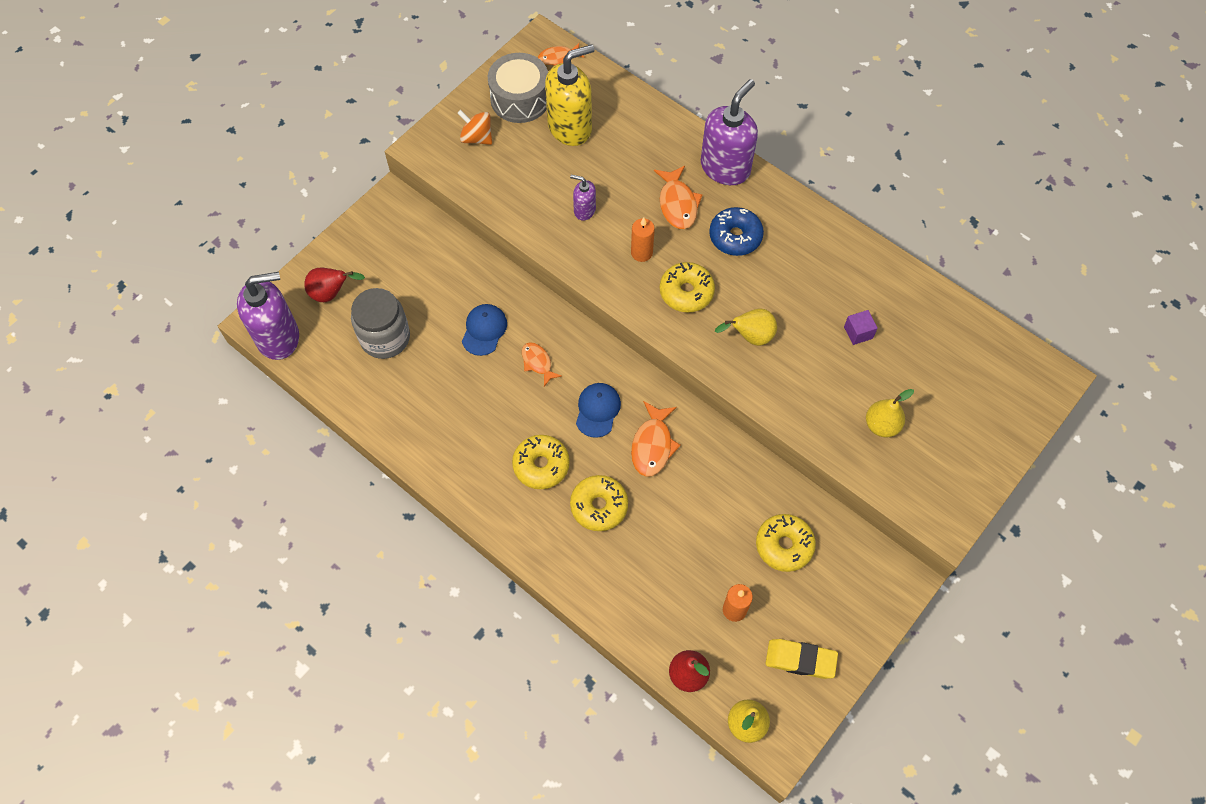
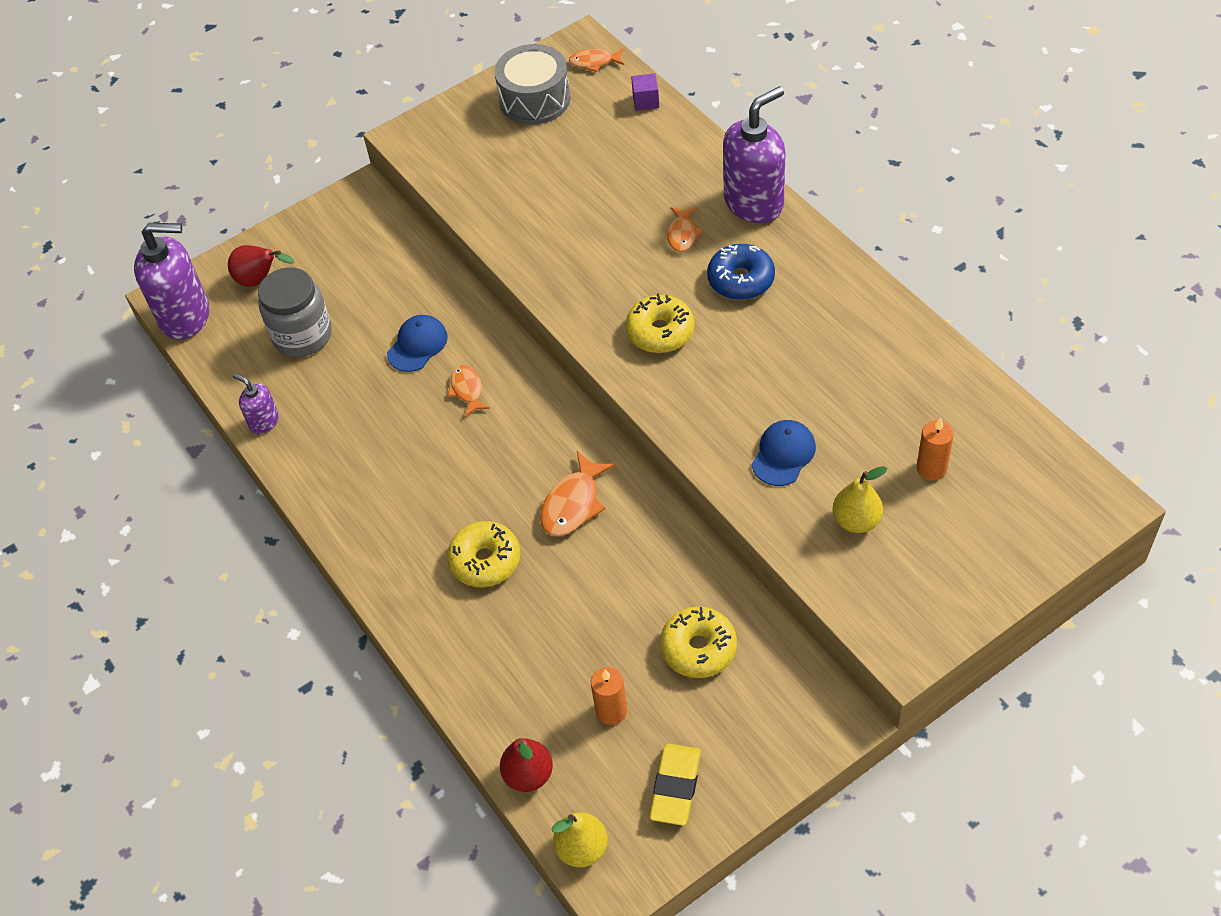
camera: 20 degrees right, 10 degrees down
(477, 138) = (471, 134): orange spinning top -> none
(541, 465) = (432, 503): yellow donut -> none
(570, 127) = (582, 136): yellow soap dispenser -> none
(584, 210) = (568, 226): purple soap dispenser -> purple soap dispenser (264, 422)
(597, 410) = (520, 453): blue cap -> blue cap (783, 454)
(641, 253) = (621, 281): orange candle -> orange candle (931, 468)
(677, 204) = (682, 234): orange fish -> orange fish, size x0.65
(750, 337) = (723, 393): yellow pear -> none
(800, 660) = (675, 787): yellow eraser -> yellow eraser turned 75 degrees clockwise
(858, 332) = (860, 410): purple cube -> purple cube (646, 101)

